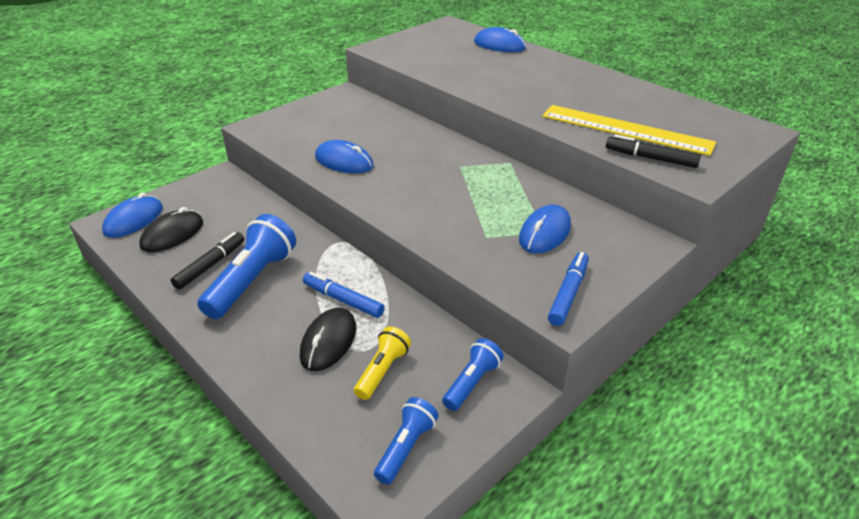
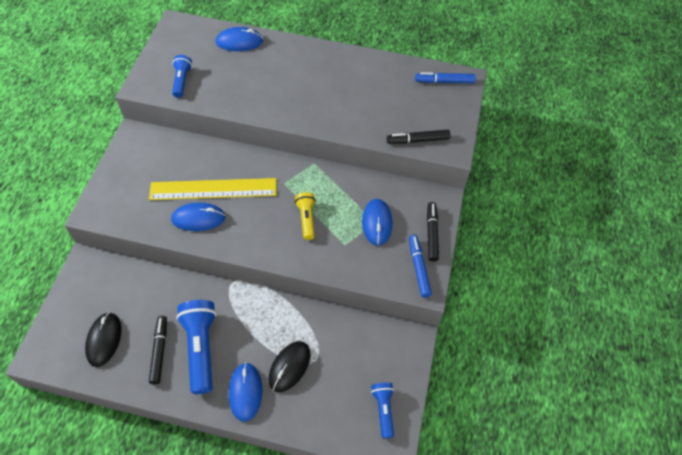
camera: 35 degrees left, 20 degrees up
(133, 220) = (58, 343): blue mouse -> blue mouse (245, 392)
(328, 342) = (289, 367): black mouse -> black mouse turned 45 degrees clockwise
(343, 300) = (273, 330): blue marker -> blue marker (444, 81)
(382, 371) = (336, 368): yellow flashlight -> yellow flashlight (306, 219)
(472, 382) = (389, 347): blue flashlight -> blue flashlight (182, 81)
(614, 269) = (431, 234): none -> black marker
(626, 129) = (387, 115): yellow ruler -> yellow ruler (213, 189)

